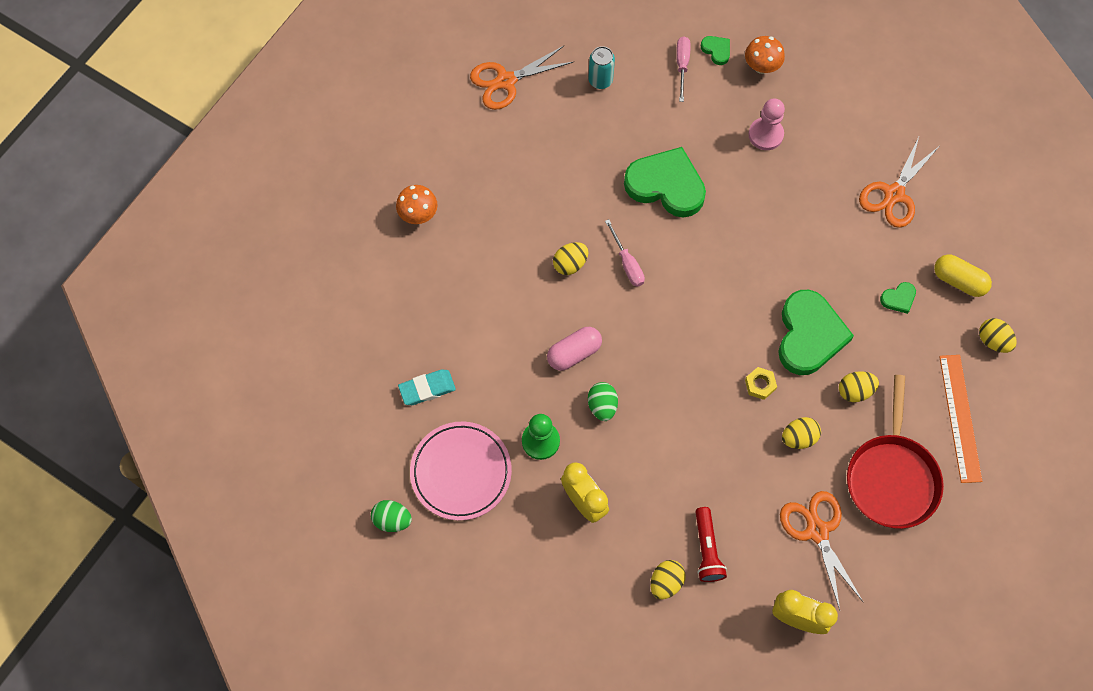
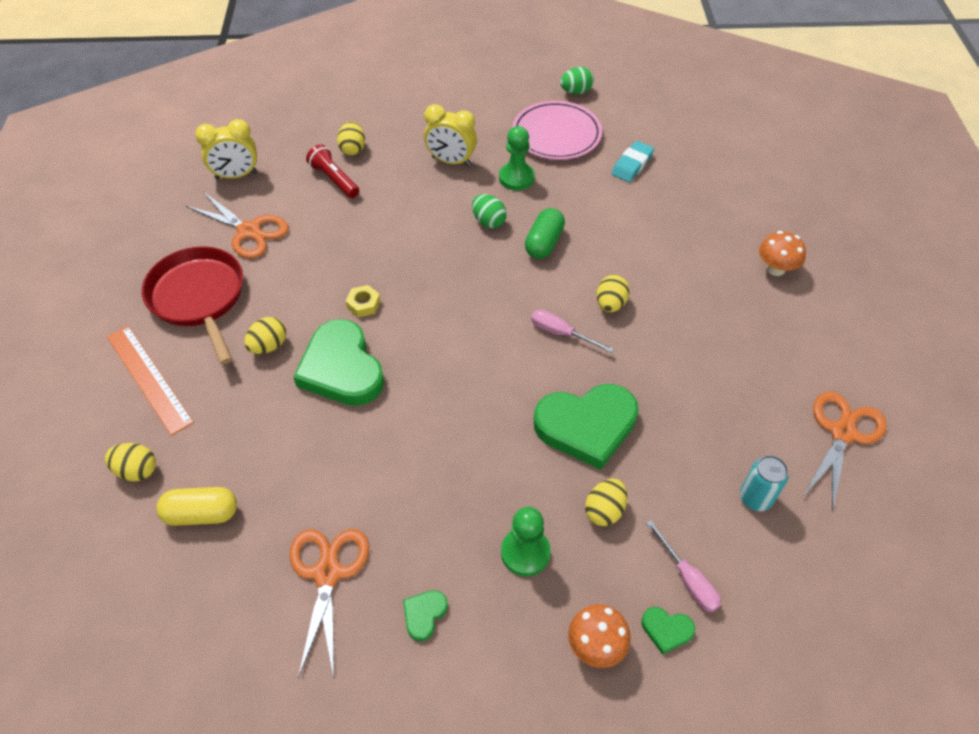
camera: 145 degrees right, 15 degrees down
(574, 353) = (544, 243): pink capsule -> green capsule
(765, 135) = (525, 552): pink pawn -> green pawn
(798, 438) = (302, 284): yellow egg -> yellow egg (604, 510)
(898, 298) = (264, 455): green heart -> green heart (424, 614)

